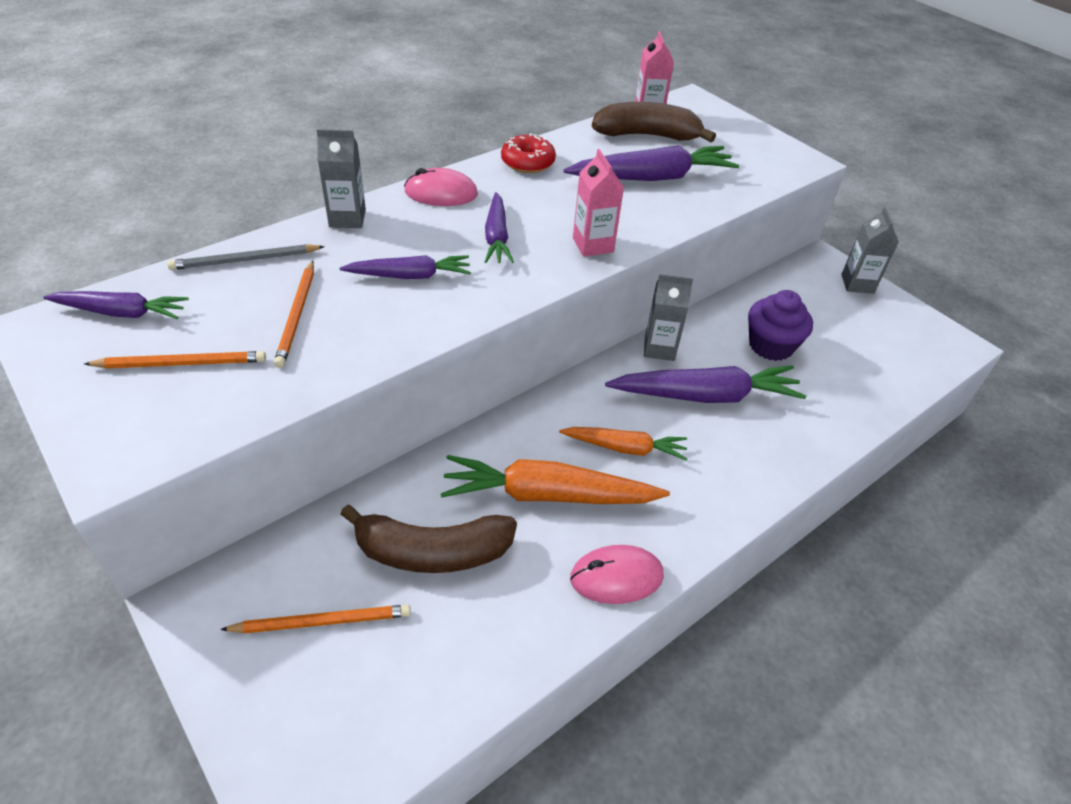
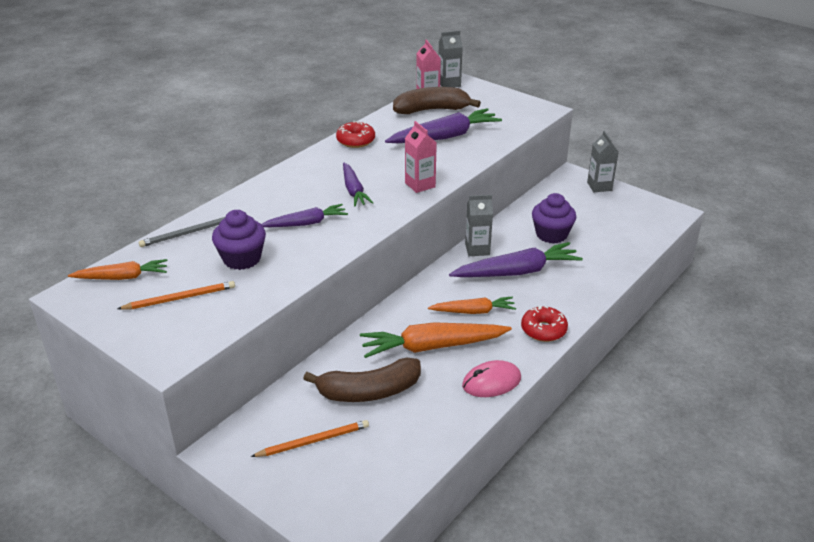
camera: 10 degrees left, 10 degrees down
(122, 313) = (122, 277): purple carrot -> orange carrot
(297, 315) = (242, 259): orange pencil -> purple cupcake
(347, 218) = (246, 196): grey carton -> grey carton (449, 84)
(441, 193) = (304, 170): pink mouse -> none
(719, 502) = (543, 330): none -> red donut

